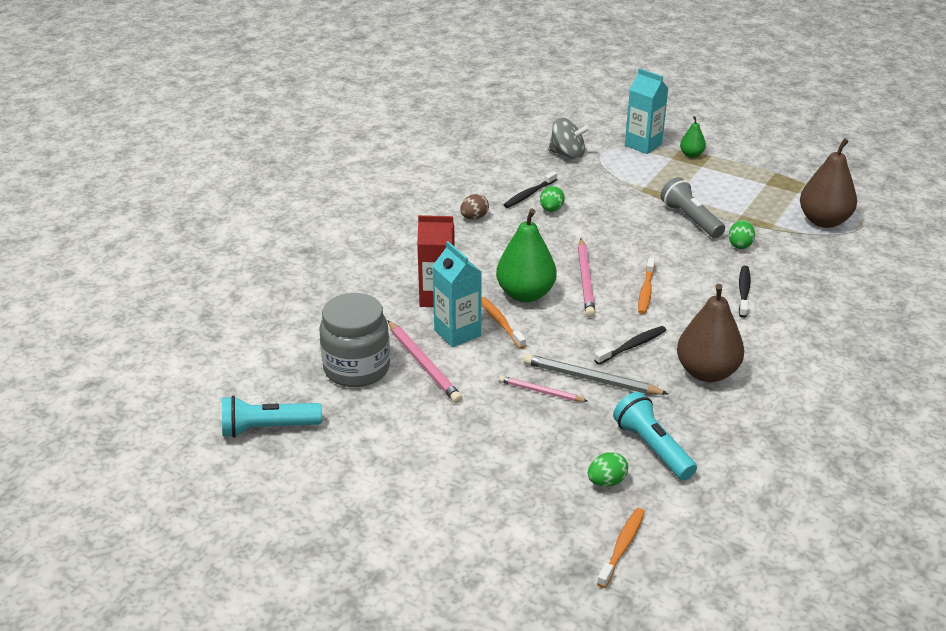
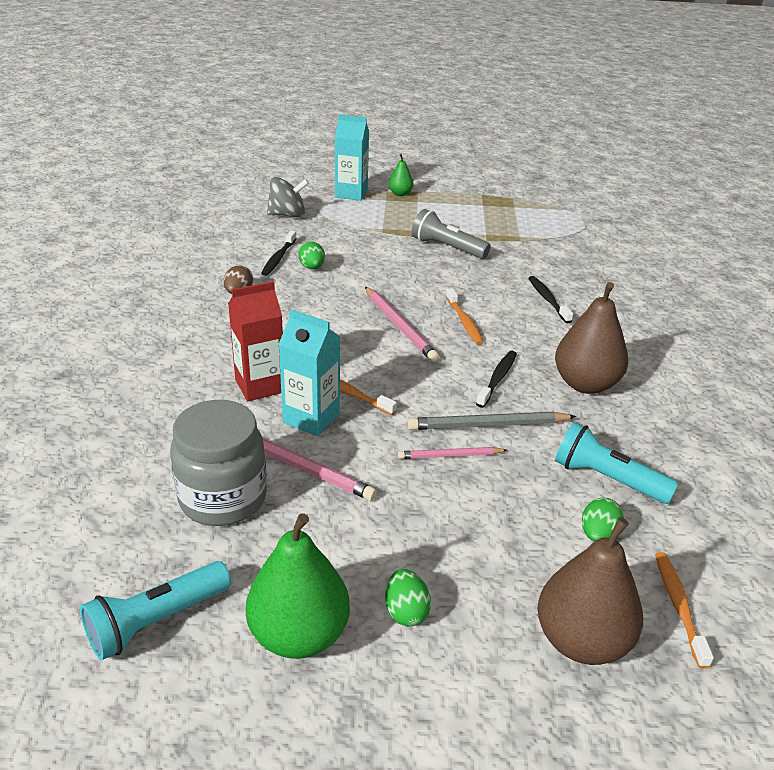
camera: 30 degrees left, 0 degrees up
(525, 294) = (352, 356): green pear -> green pear (299, 635)
(740, 245) = (508, 260): green egg -> green egg (406, 611)
(823, 221) = (555, 225): brown pear -> brown pear (581, 641)

